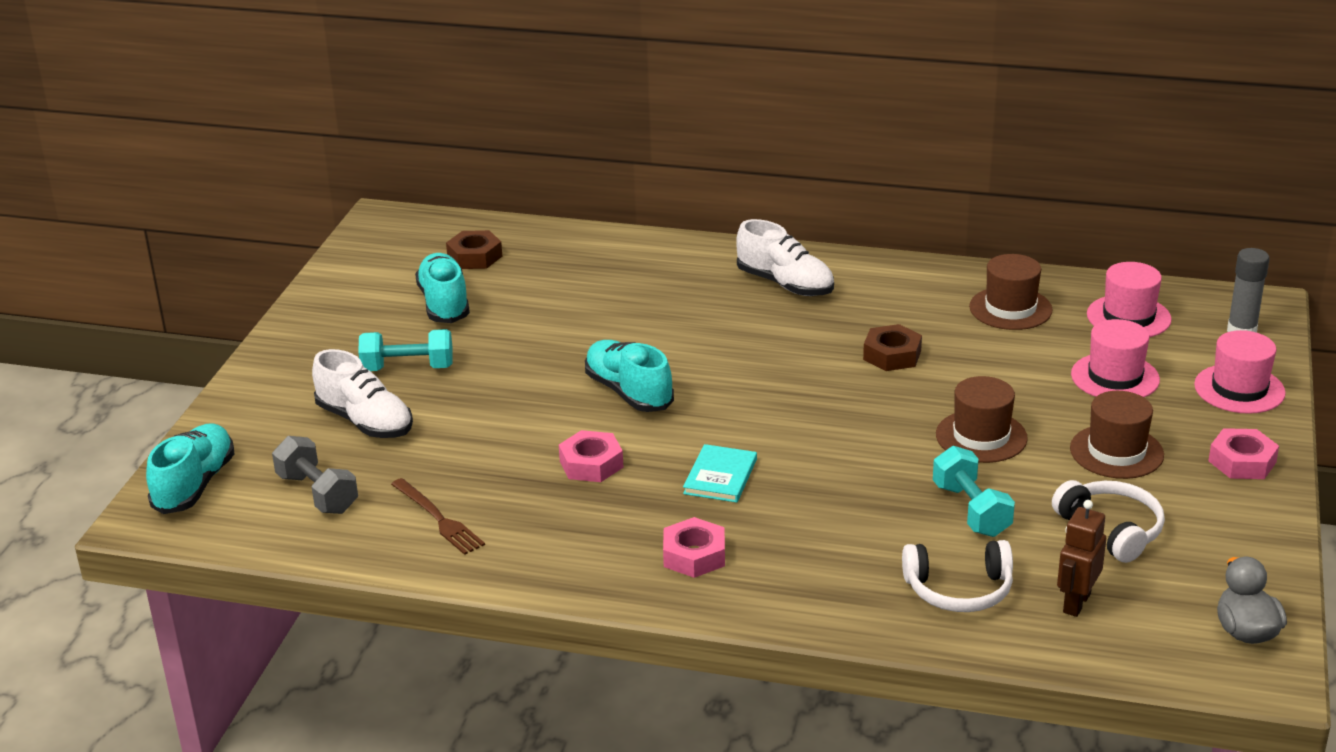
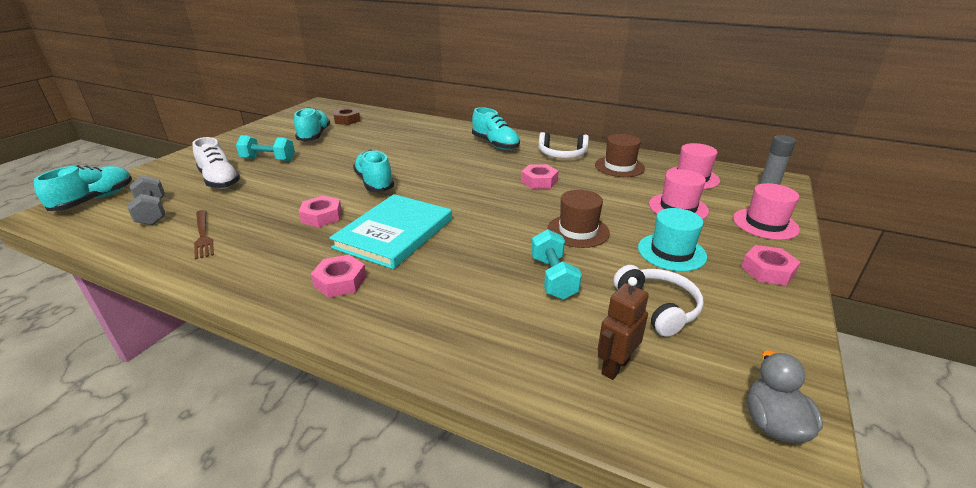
camera: 10 degrees right, 0 degrees up
(720, 476) = (394, 233): turquoise book -> turquoise book, size x1.98
(785, 284) = (495, 144): white shoe -> turquoise shoe
(892, 355) = (539, 181): brown nut -> pink nut
(959, 590) = (520, 339): white headphones -> white headphones (562, 154)
(1116, 452) = (671, 252): brown hat -> turquoise hat

